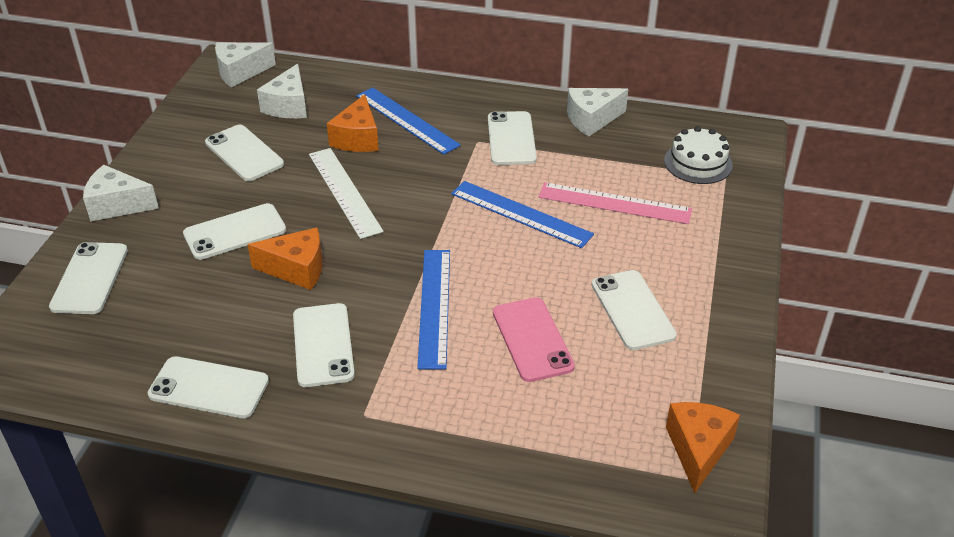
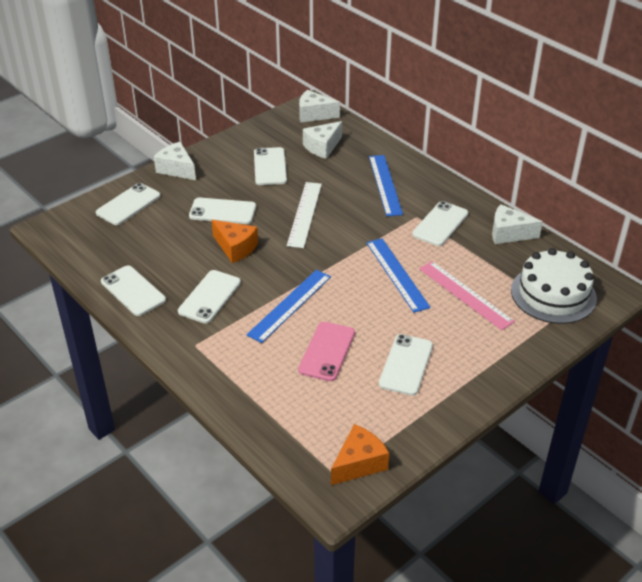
camera: 35 degrees right, 0 degrees up
(357, 138) = (344, 184): orange cheese -> none
(698, 163) = (553, 294): white cake -> white cake, size x1.56

